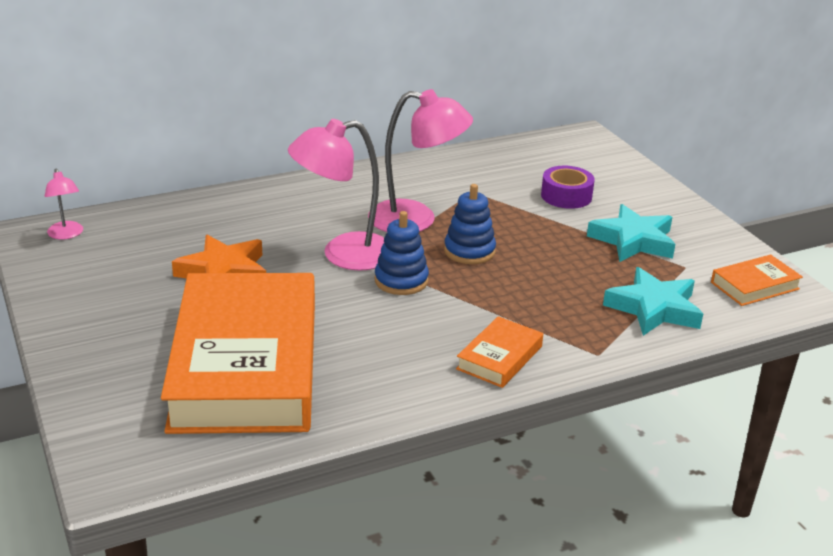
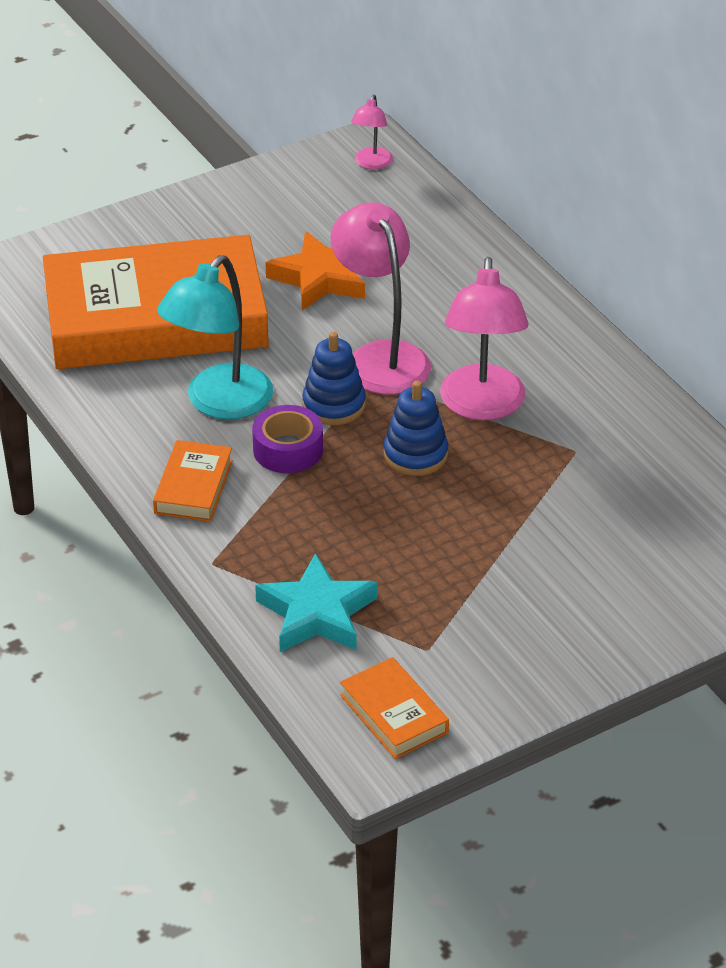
camera: 85 degrees right, 10 degrees up
(67, 234) = (371, 164): pink lamp -> pink lamp turned 45 degrees counterclockwise
(386, 336) = (219, 403): none -> turquoise lamp
(499, 357) = (193, 487): orange book -> orange book turned 75 degrees clockwise
(566, 196) = (593, 539): purple tape -> purple tape (288, 449)
(633, 240) = (484, 601): turquoise star -> none

